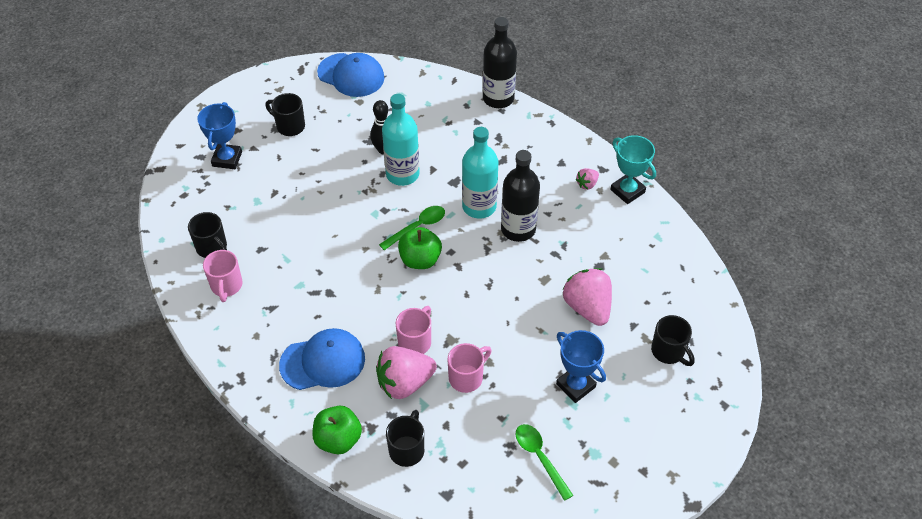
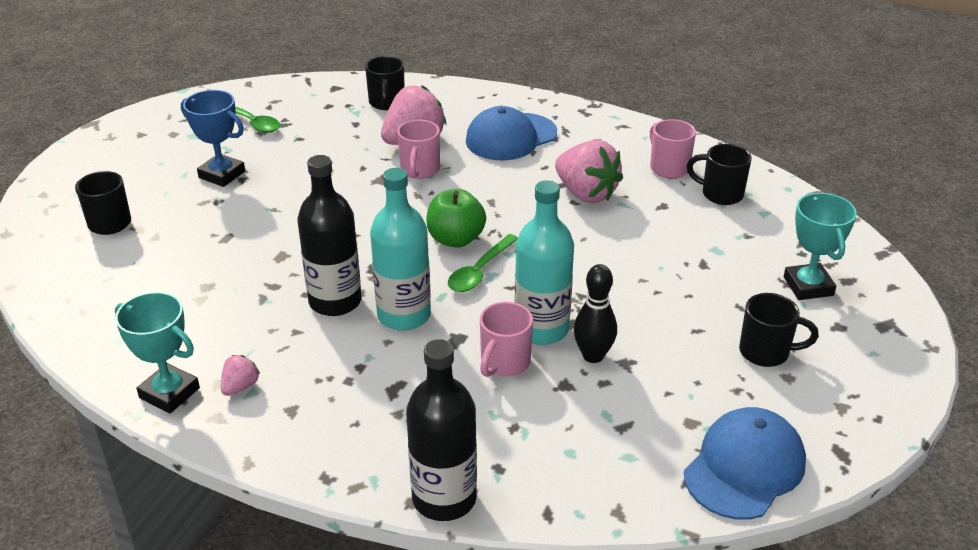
camera: 160 degrees right, 15 degrees down
(227, 159) = (808, 286): blue trophy -> turquoise trophy
(338, 439) = (457, 96): green apple -> none
(351, 75) = (744, 467): blue cap -> blue cap turned 120 degrees clockwise
(467, 377) = (348, 157): pink mug -> pink mug (504, 363)
(587, 307) = (217, 240): pink strawberry -> pink strawberry (586, 193)

